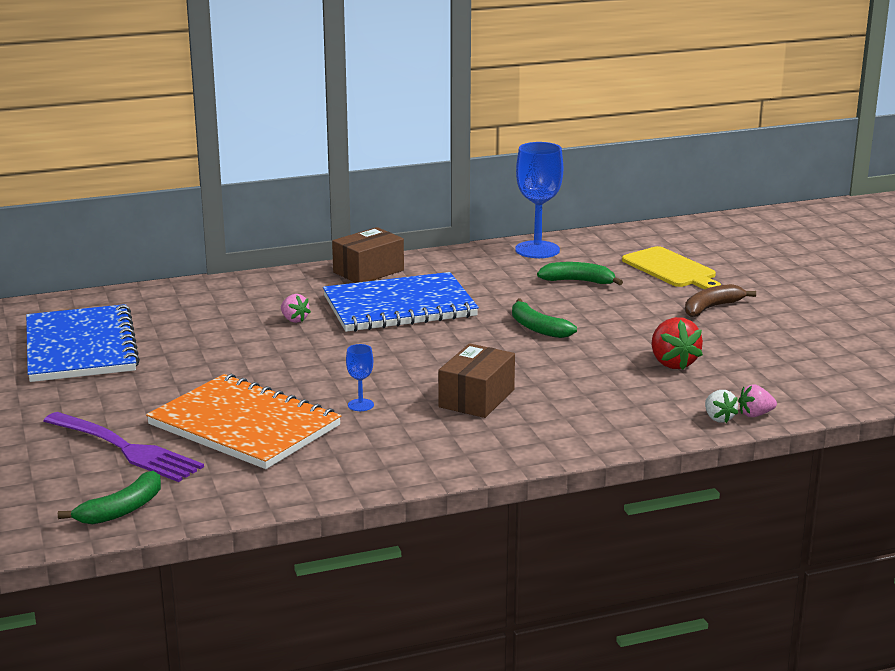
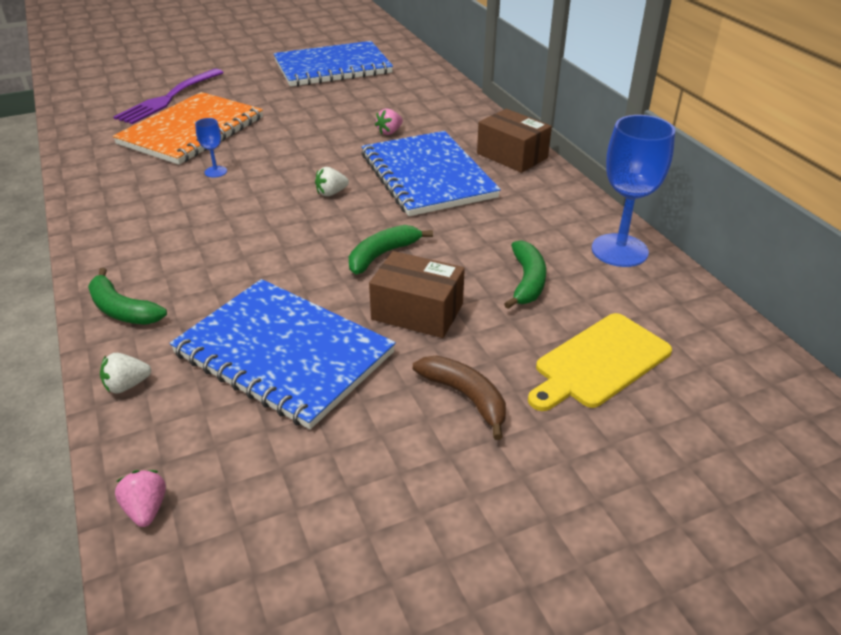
camera: 85 degrees right, 15 degrees up
(122, 510) = (84, 106): green banana -> green banana (122, 310)
(423, 347) = (331, 193): none -> white strawberry
(476, 398) = (216, 224): brown box -> brown box (417, 311)
(672, 363) = (284, 353): red strawberry -> blue notebook
(755, 414) = (127, 419): pink strawberry -> pink strawberry (146, 509)

